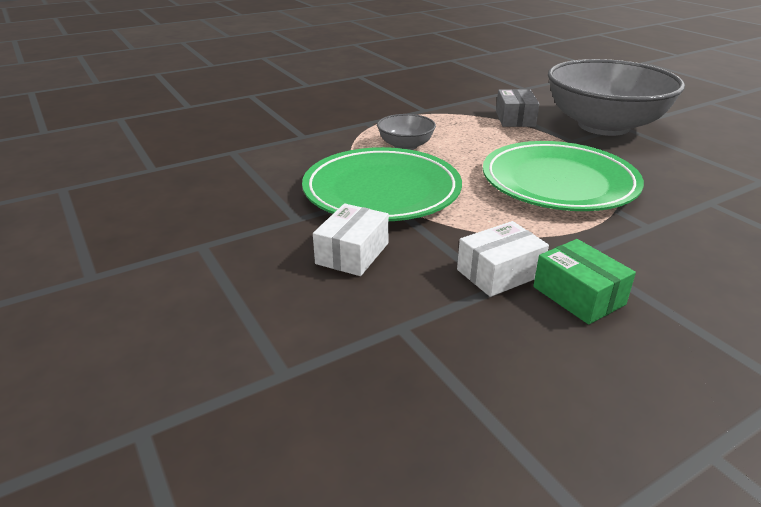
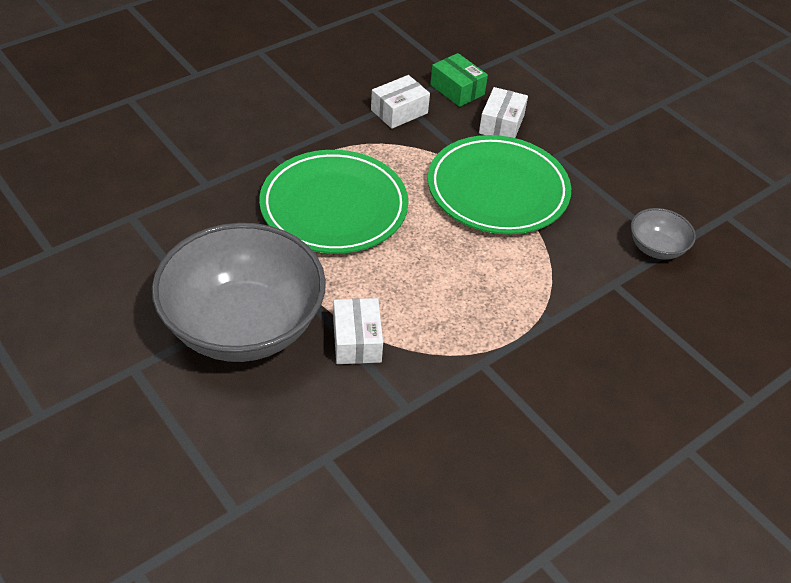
camera: 170 degrees right, 15 degrees up
(405, 146) = (490, 267): grey bowl -> grey bowl (656, 248)
(515, 119) = (356, 341): grey box -> white box
(578, 295) = (351, 97): green box -> green box (457, 89)

